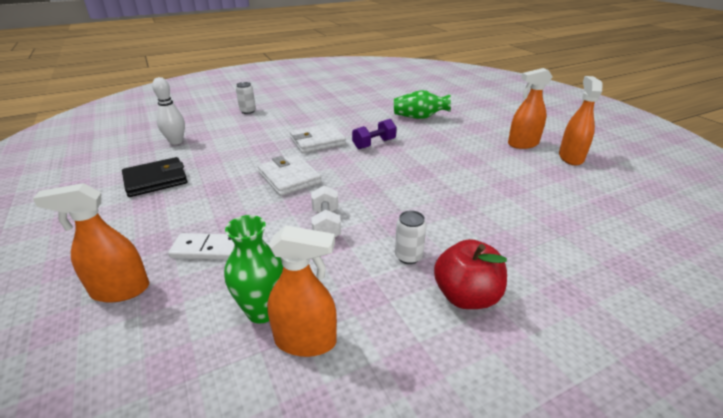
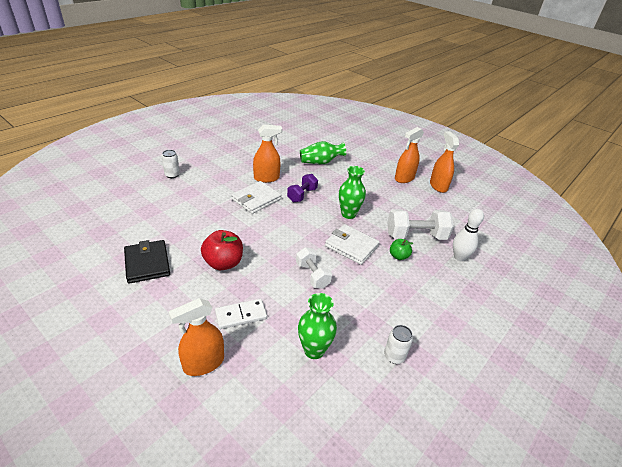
camera: 25 degrees left, 5 degrees up
(156, 180) = (147, 263): black wallet -> black wallet turned 60 degrees counterclockwise
(176, 141) = (131, 220): white bowling pin -> white bowling pin (459, 257)
(289, 178) = (258, 239): white wallet -> white wallet (351, 246)
(305, 341) = (353, 361): orange spray bottle -> orange spray bottle (266, 178)
(408, 256) = (379, 287): white can -> white can (394, 356)
(420, 170) = (348, 214): none -> green vase
(461, 225) = (398, 256): none -> green apple
(466, 296) = (425, 306): red apple -> red apple (223, 263)
(503, 207) = (416, 236): none -> white dumbbell

